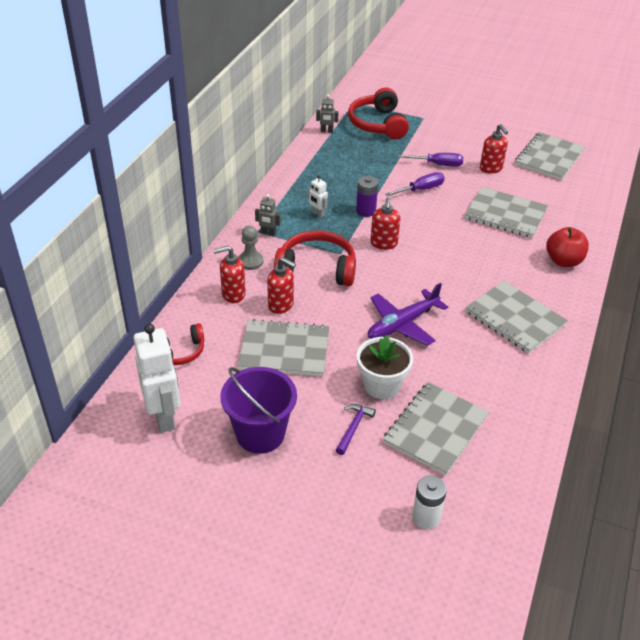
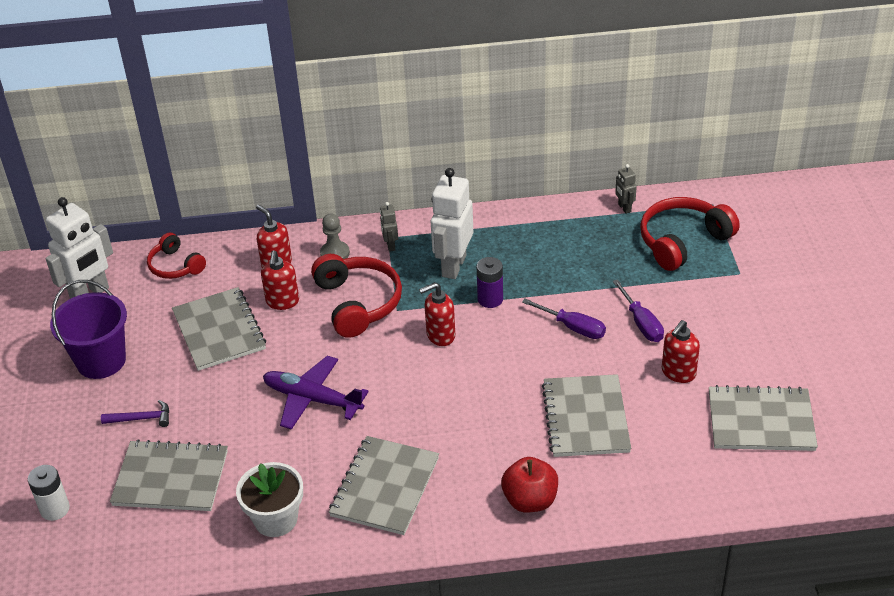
camera: 65 degrees right, 0 degrees up
(317, 214) = (453, 266): white robot -> white robot, size x2.15
(381, 385) = (210, 417): white flower pot -> white flower pot (275, 519)

